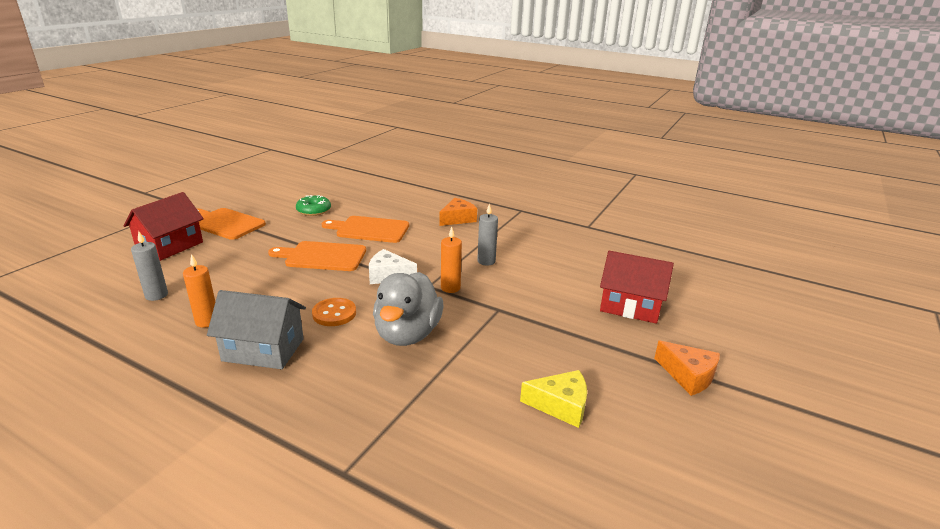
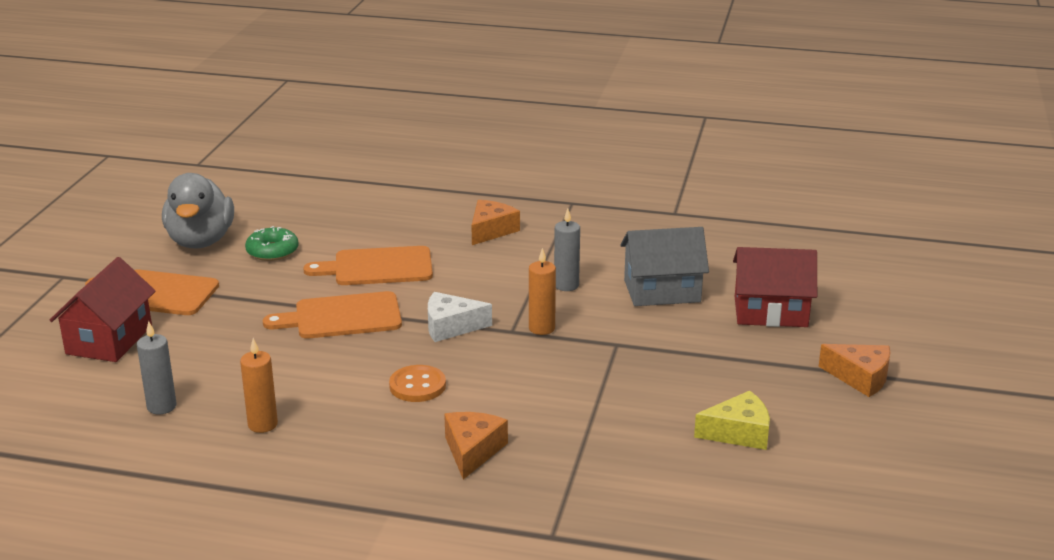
camera: 15 degrees left, 0 degrees up
(263, 350) = (364, 442): grey house -> grey house (662, 291)
(335, 374) = (472, 451): none -> orange cheese
(407, 334) = (525, 392): grey duck -> grey duck (201, 241)

